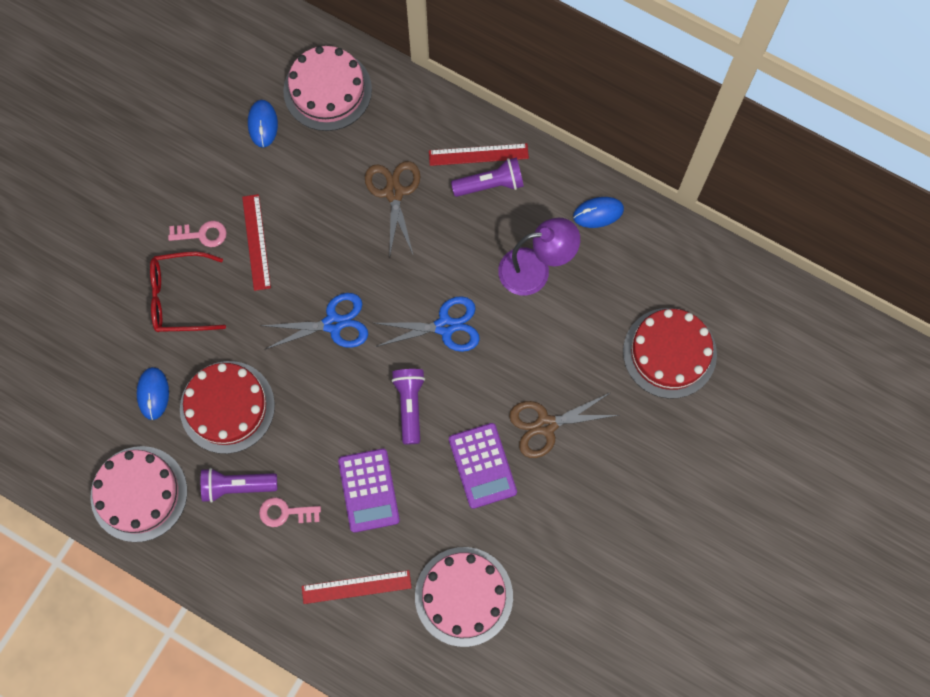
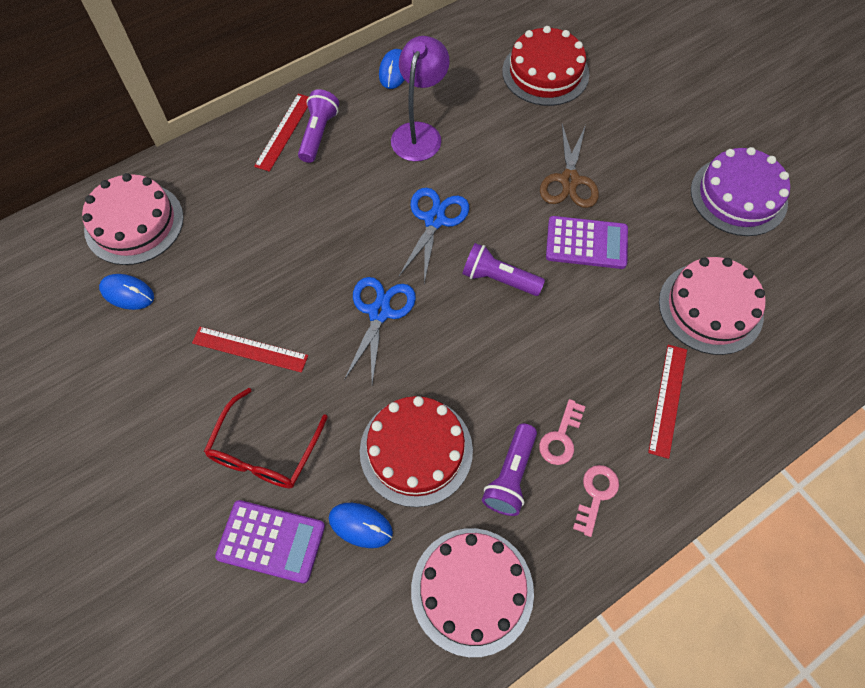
camera: 65 degrees left, 10 degrees down
(202, 234) = (207, 399): pink key -> pink key (596, 494)
(369, 490) = (570, 348): purple calculator -> purple calculator (271, 541)
(394, 193) = (277, 209): brown scissors -> none
(603, 587) = (738, 196): none -> purple cake

